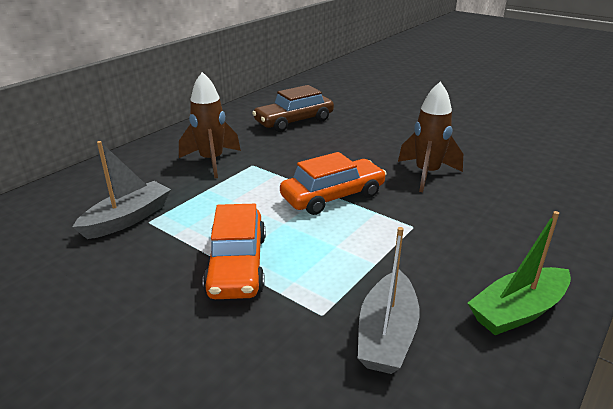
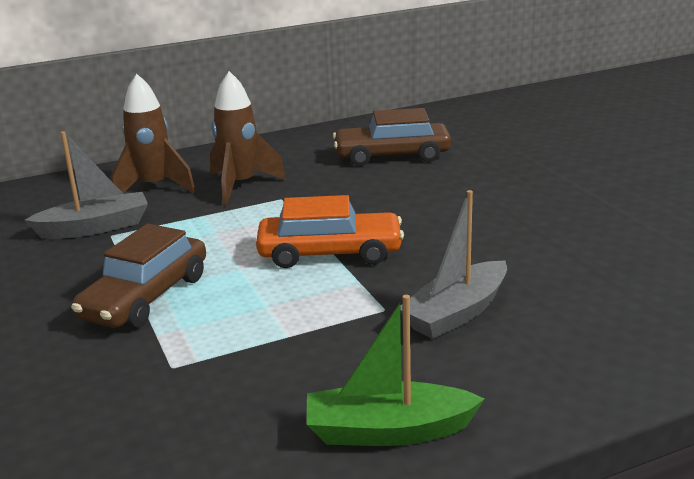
camera: 30 degrees right, 5 degrees down
(237, 265) = (146, 297): orange car -> brown car
(387, 334) = (212, 404): grey boat -> grey boat (456, 313)
(427, 174) = (485, 253): brown rocket -> brown rocket (154, 188)

